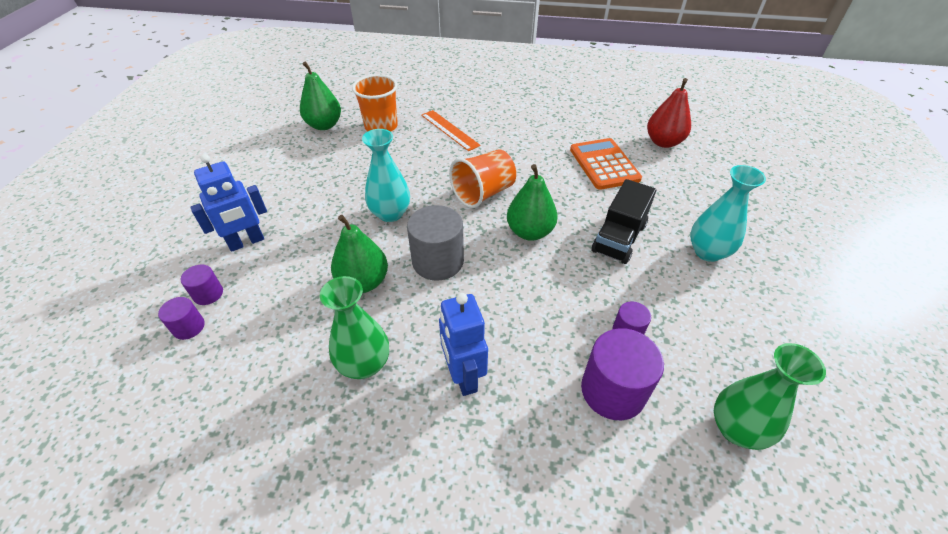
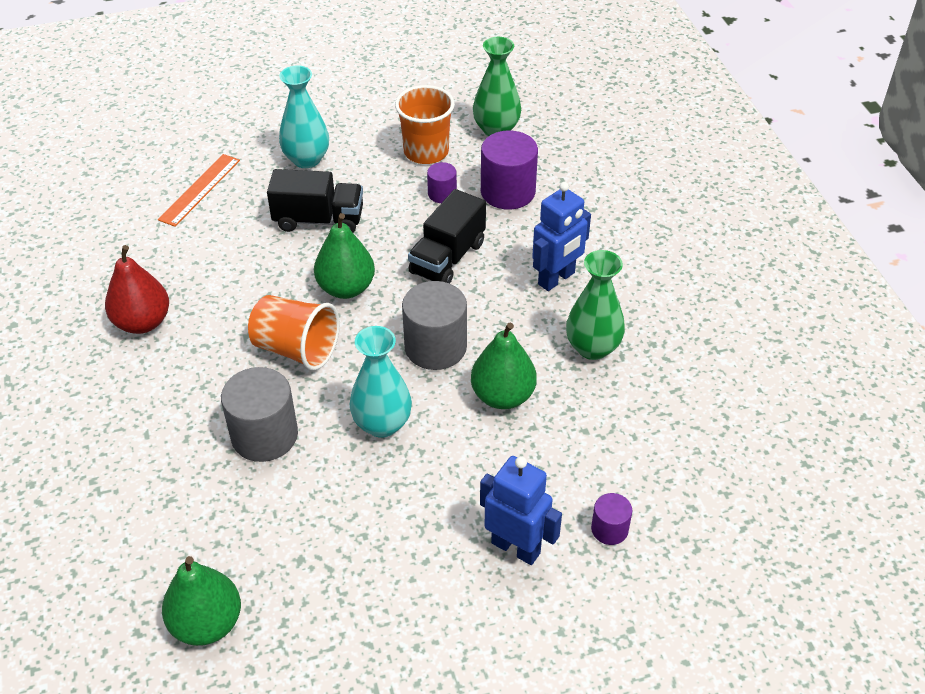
camera: 115 degrees left, 0 degrees up
(189, 327) = (657, 514): purple cylinder -> none
(381, 126) = (180, 535): orange cup -> orange cup (426, 152)
(422, 165) = (264, 435): none -> grey cylinder
(449, 130) = (158, 440): orange ruler -> orange ruler (200, 189)
(533, 303) = (447, 258): none -> black truck
(604, 164) = (182, 256): orange calculator -> none
(663, 142) = (108, 214): red pear -> red pear (143, 322)

